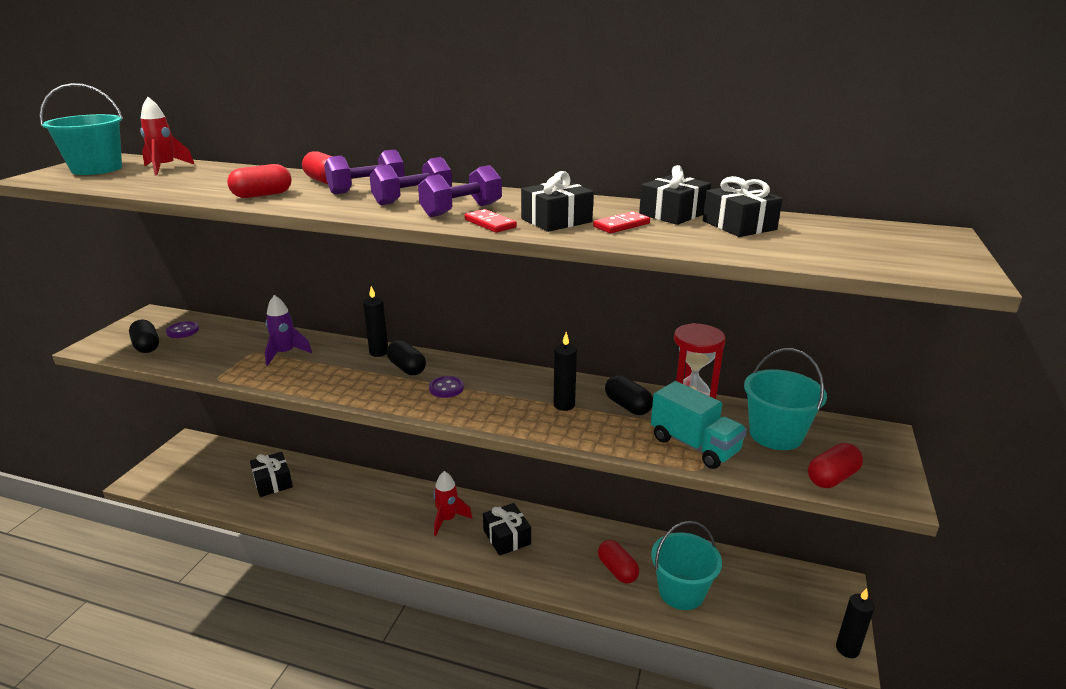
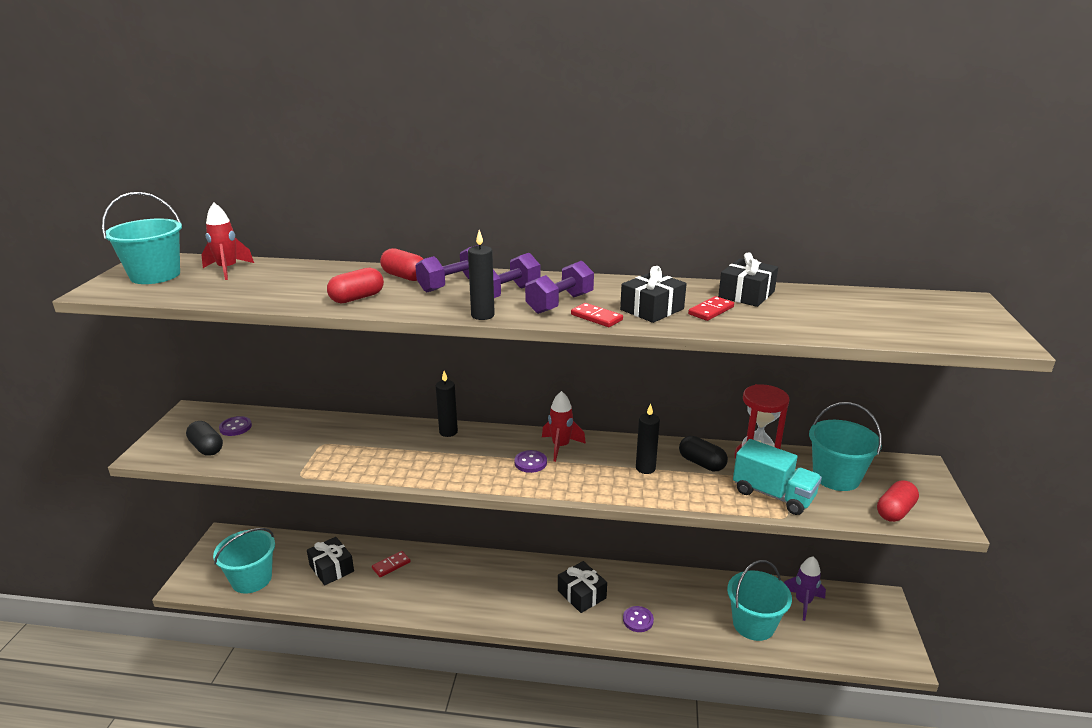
camera: 10 degrees left, 0 degrees up
(196, 483) = (251, 579): none -> turquoise bucket
(285, 354) = (356, 442): purple rocket -> purple rocket (803, 602)
(329, 486) = (391, 565): none -> red domino
(407, 368) = (483, 446): black capsule -> none
(447, 519) = (520, 584): red rocket -> red rocket (560, 446)
(556, 570) = (638, 620): none -> purple button
(617, 570) = (692, 612): red capsule -> none
(739, 225) = (808, 303): black gift -> none
(847, 649) = (904, 655): black candle -> black candle (482, 315)

